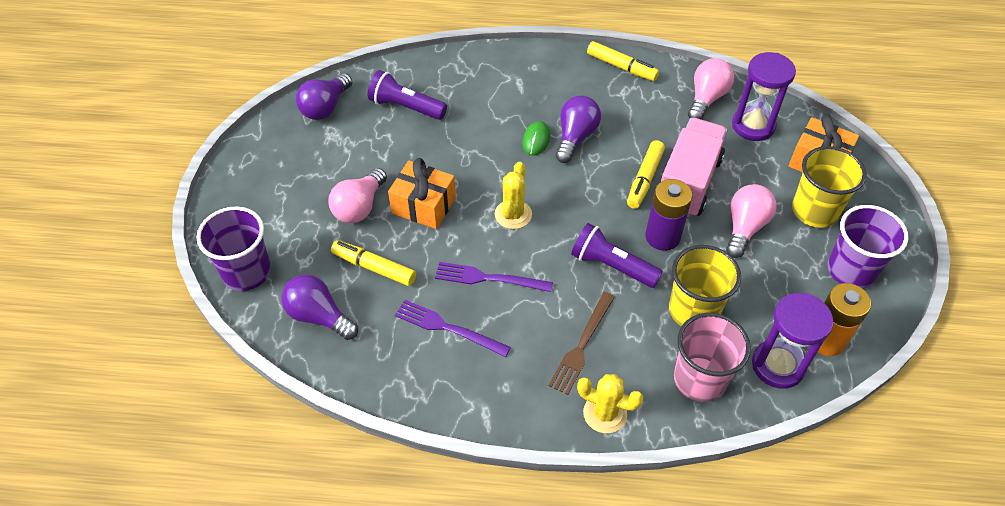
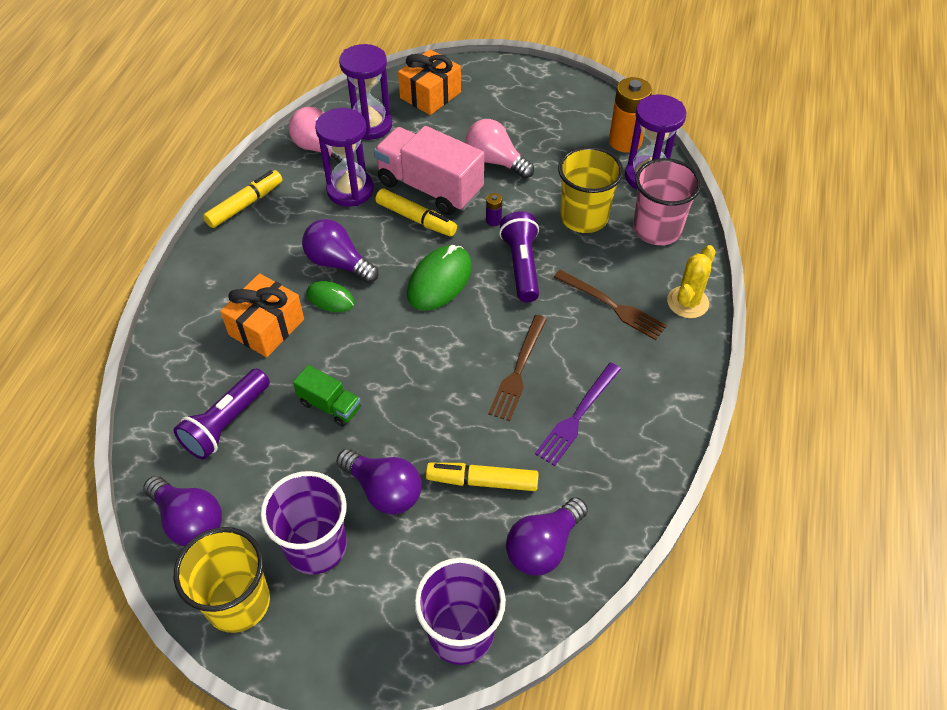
camera: 80 degrees left, 0 degrees up
(359, 207) = (384, 490): pink light bulb -> purple light bulb
(374, 268) = (482, 481): yellow marker -> yellow marker turned 60 degrees clockwise
(423, 205) = (399, 420): orange gift -> orange gift (266, 327)
(430, 161) = (330, 405): none -> green truck
(489, 278) = (518, 370): purple fork -> brown fork
(513, 214) = (435, 336): yellow cactus -> none
(575, 208) = (439, 281): none -> green mouse
(612, 266) = (521, 265): purple flashlight -> purple flashlight turned 135 degrees clockwise
(662, 237) = (493, 220): purple battery -> purple battery, size x0.44
(663, 128) = (350, 190): none -> purple hourglass
(814, 211) = (487, 112): yellow cup -> yellow cup (238, 602)
(851, 270) = (556, 108): purple cup -> purple cup (316, 546)

